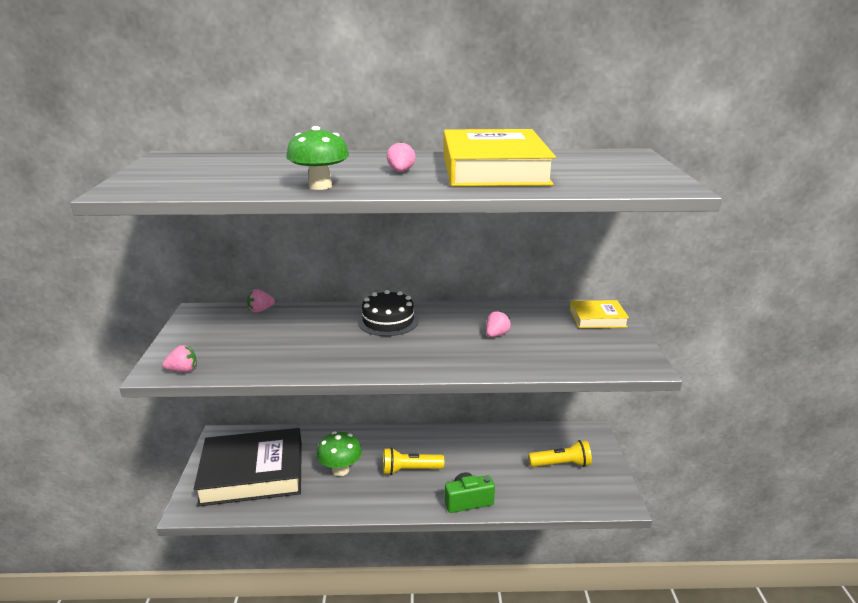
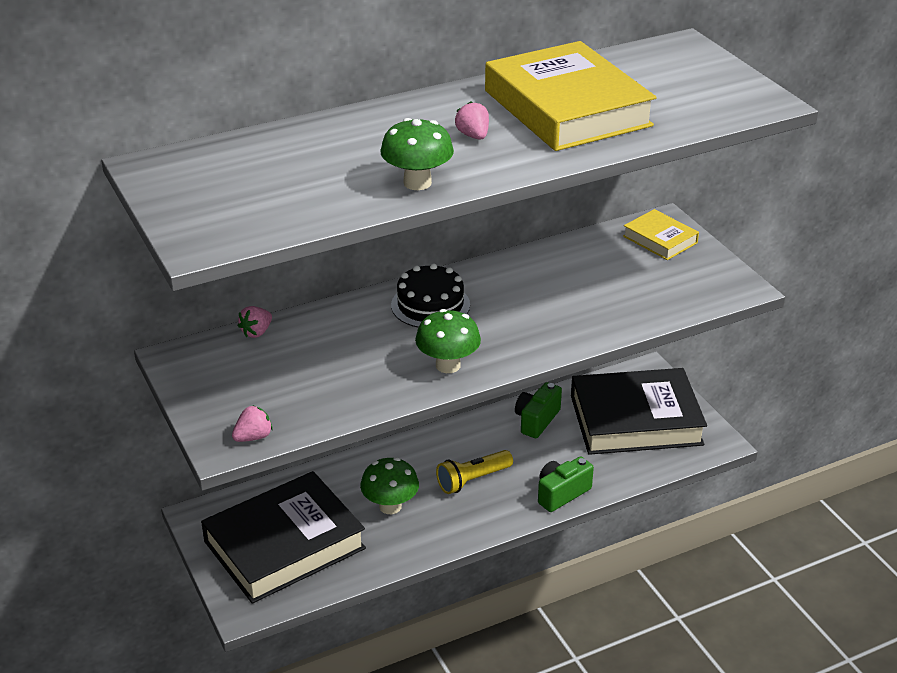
camera: 25 degrees left, 10 degrees up
(361, 360) = (448, 365): none -> green mushroom
(485, 442) = (536, 420): none -> green camera
(496, 334) = (568, 291): pink strawberry -> none
(561, 464) = (635, 420): yellow flashlight -> black book
(597, 318) = (660, 239): yellow book -> yellow book turned 75 degrees clockwise

